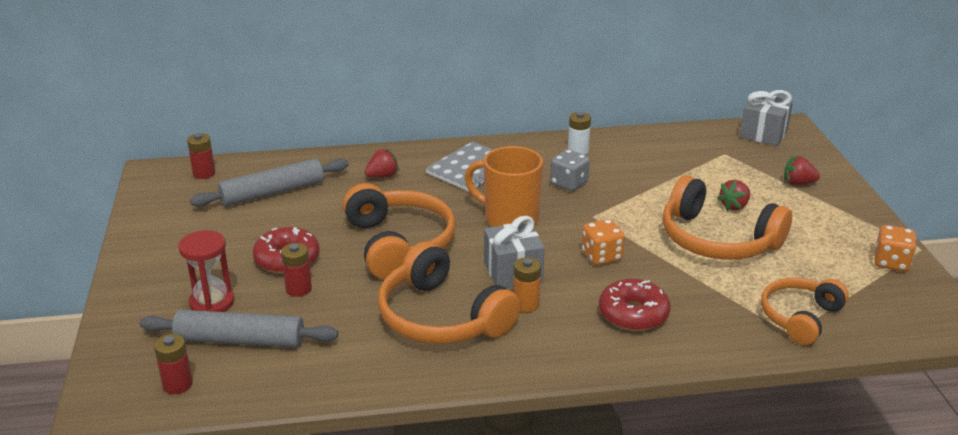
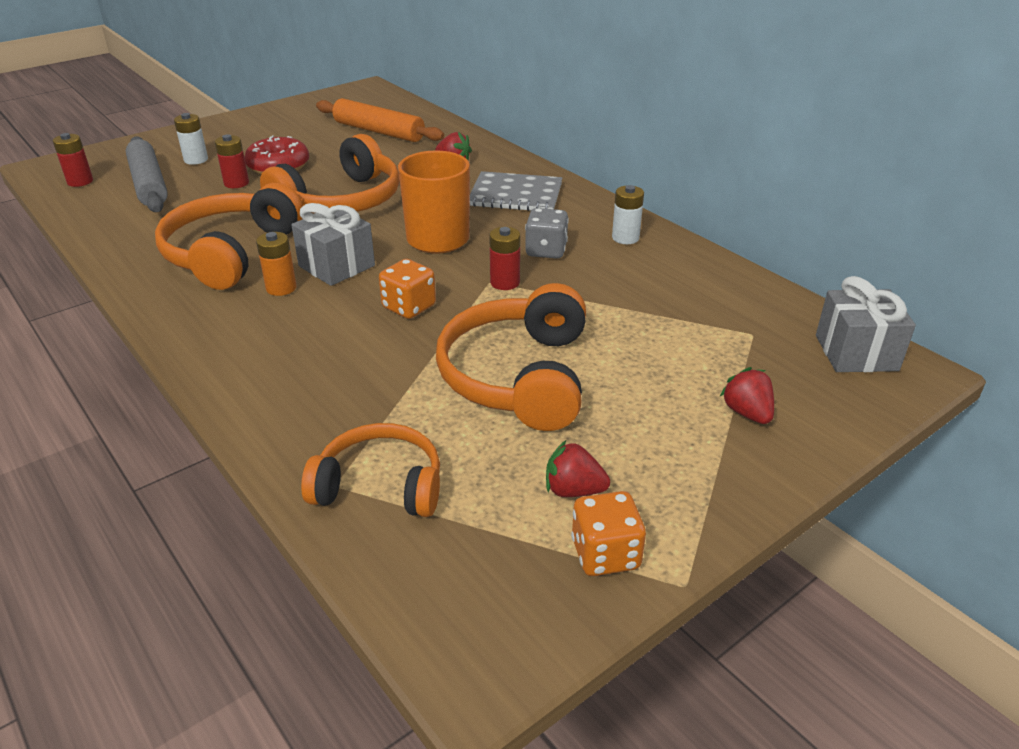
camera: 60 degrees right, 5 degrees up
(204, 174) = (382, 102): red battery -> red battery (505, 282)
(212, 302) = (196, 160): red hourglass -> white battery
(272, 192) = (379, 131): grey rolling pin -> orange rolling pin
(633, 314) = (303, 355): red donut -> none
(734, 206) = (618, 371): red strawberry -> red strawberry (573, 490)

